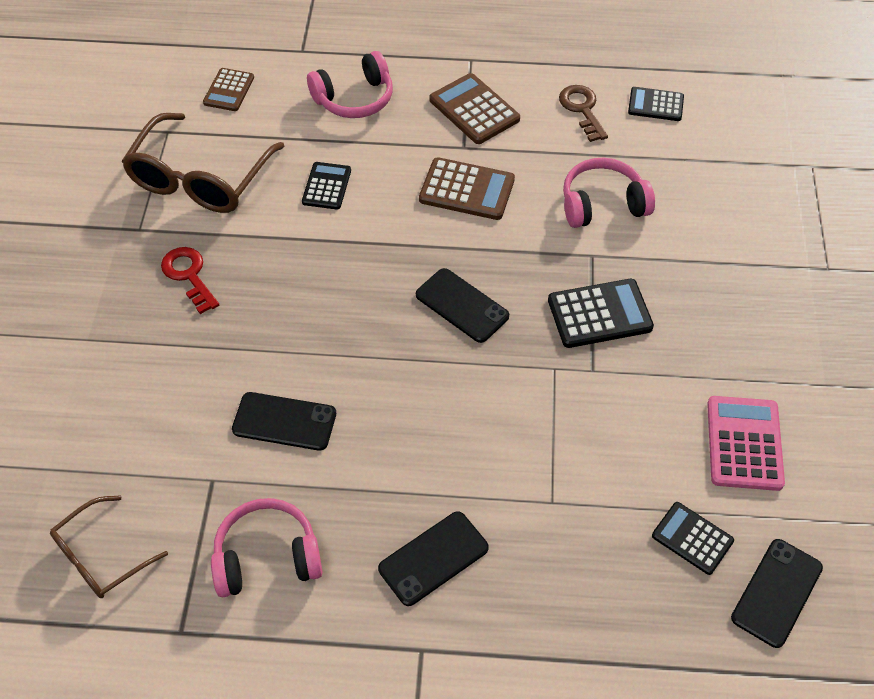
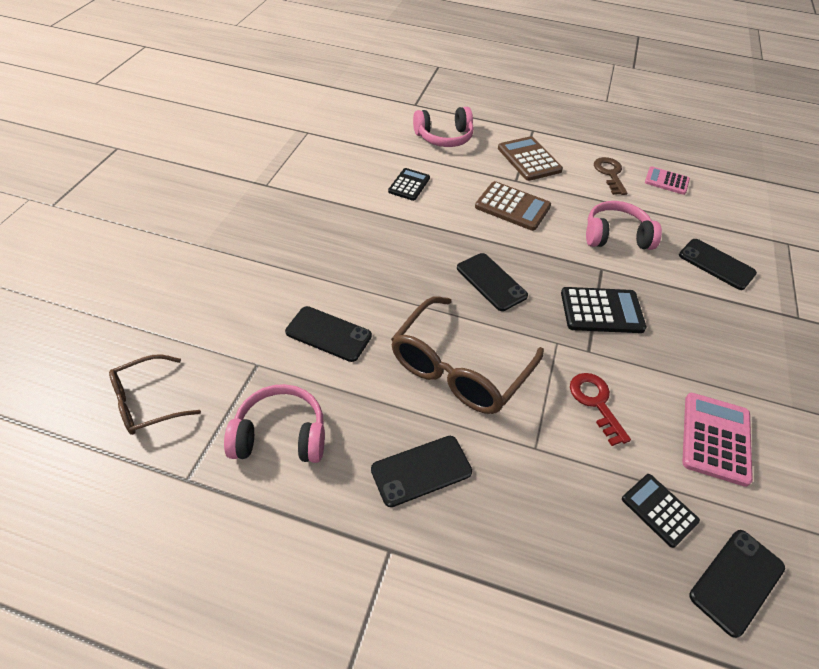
camera: 10 degrees right, 5 degrees down
(189, 275) = (290, 220): red key -> red key (595, 402)
(200, 178) = (321, 163): brown glasses -> brown glasses (460, 367)
(229, 90) = (358, 117): brown calculator -> none
(655, 105) = (666, 181): black calculator -> pink calculator
(728, 217) = (716, 264): none -> black phone

